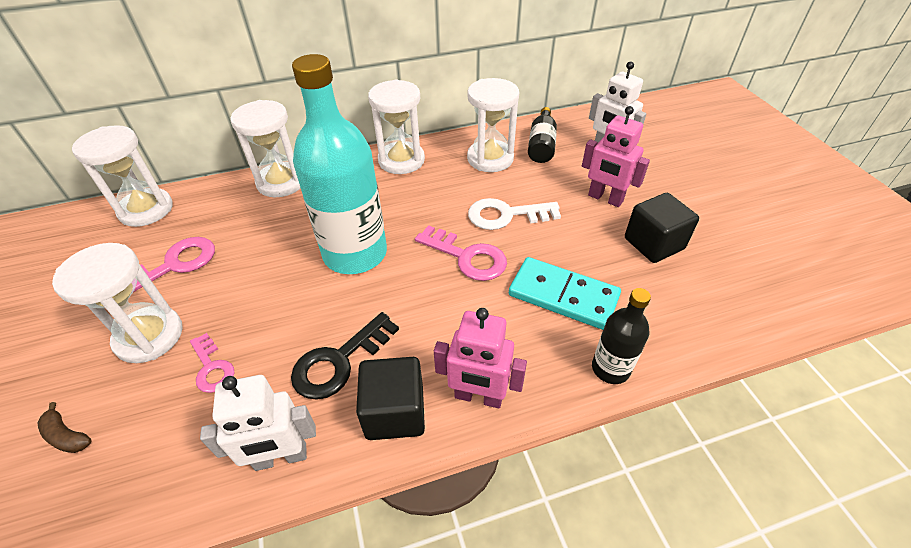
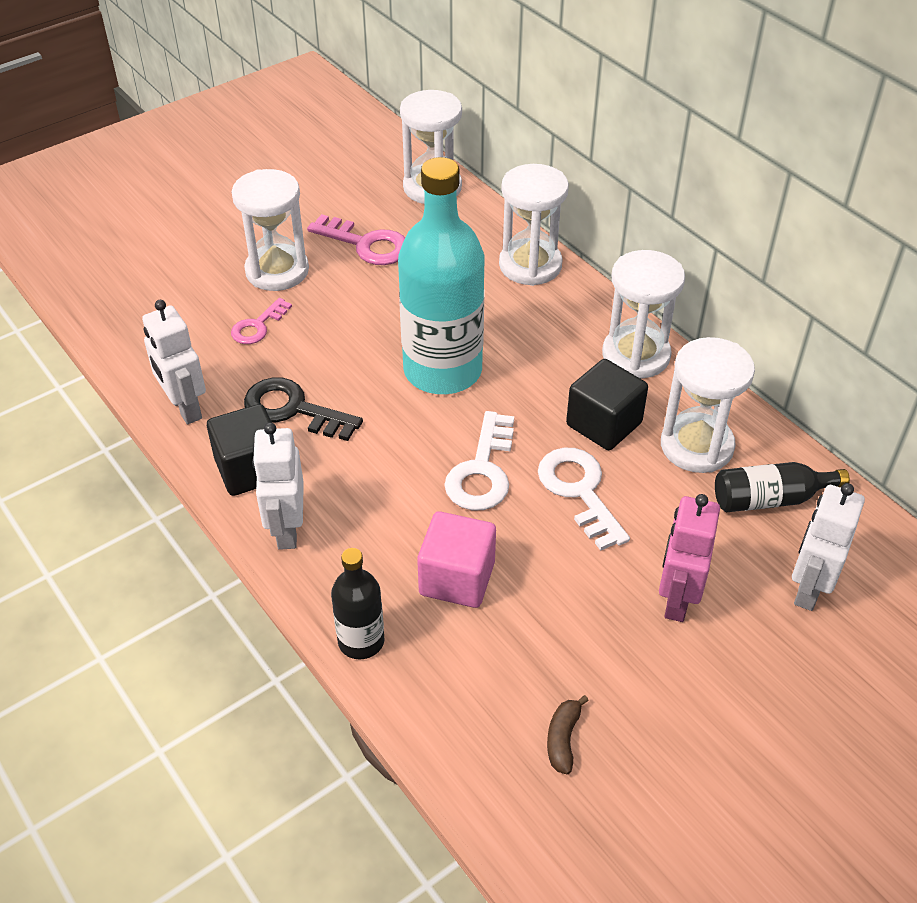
camera: 70 degrees right, 0 degrees up
(67, 435) = (170, 275): brown banana -> brown banana (563, 739)
(467, 257) = (482, 470): pink key -> white key
(478, 397) = (287, 529): pink robot -> white robot
(563, 295) = (457, 578): turquoise domino -> pink cube
(653, 243) = (602, 670): black cube -> black cube (604, 424)

